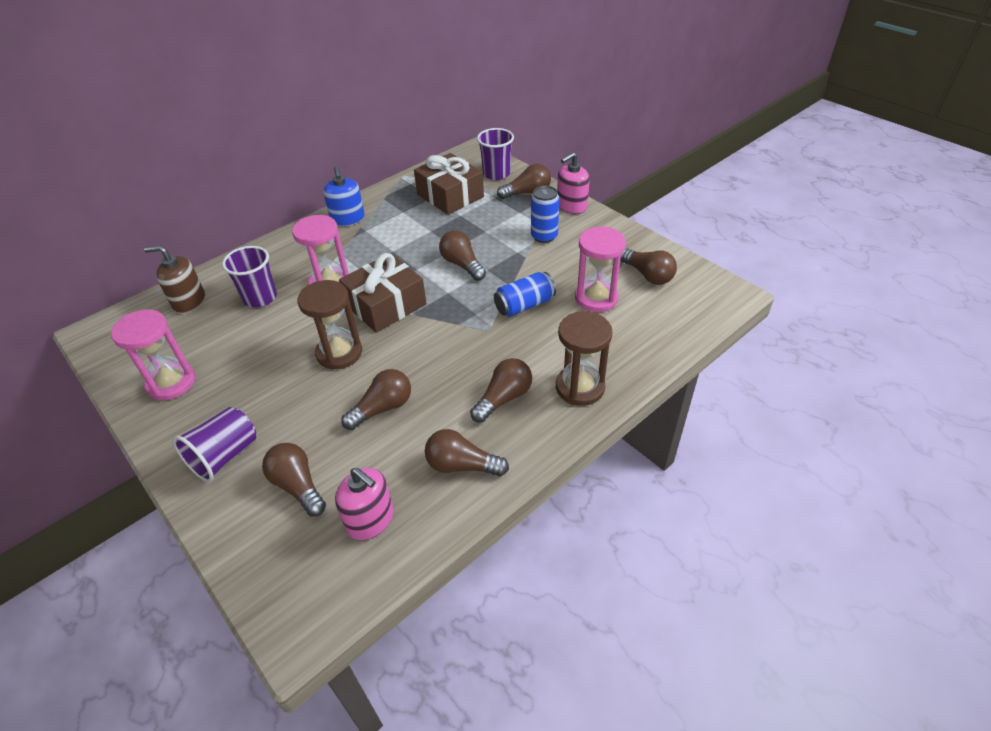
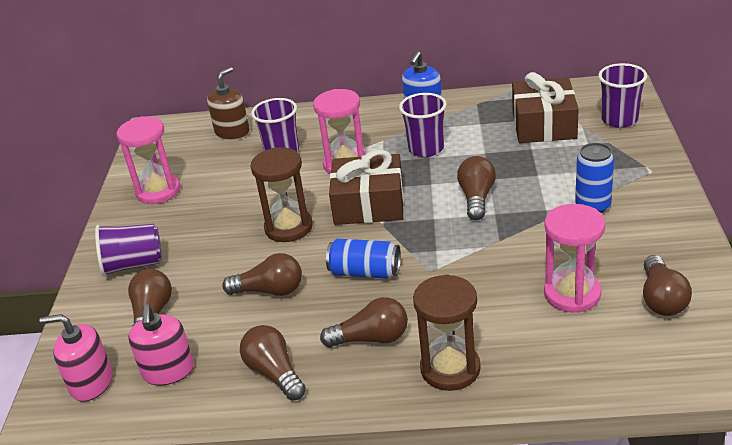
camera: 45 degrees right, 10 degrees down
(189, 301) = (232, 132): brown soap dispenser -> brown soap dispenser turned 75 degrees clockwise
(383, 245) = (426, 149): none -> purple cup
(524, 305) = (490, 265): blue can -> blue can (365, 272)
(527, 193) = (629, 153): brown light bulb -> none
(571, 206) = (663, 186): pink soap dispenser -> pink soap dispenser (91, 383)

